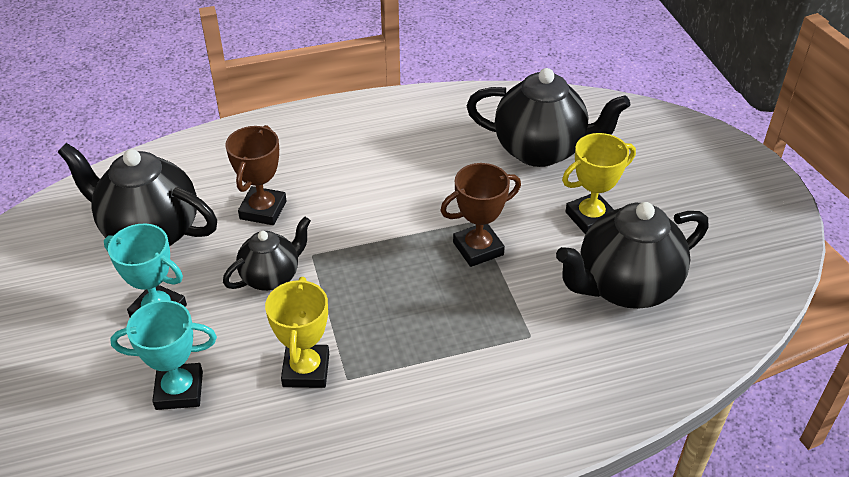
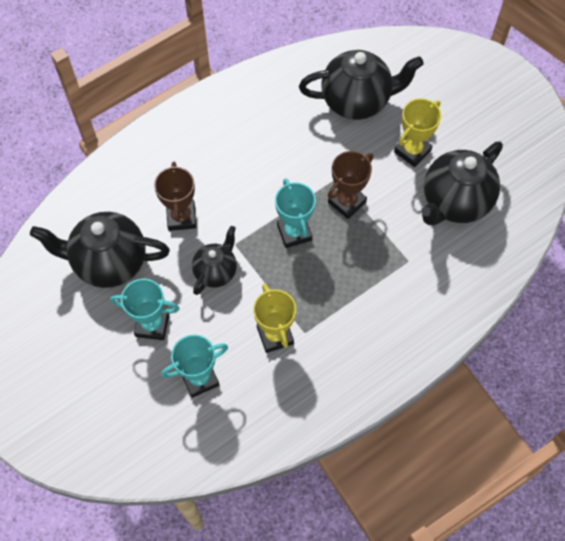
camera: 20 degrees left, 20 degrees up
(393, 262) = (294, 232): none -> turquoise trophy

